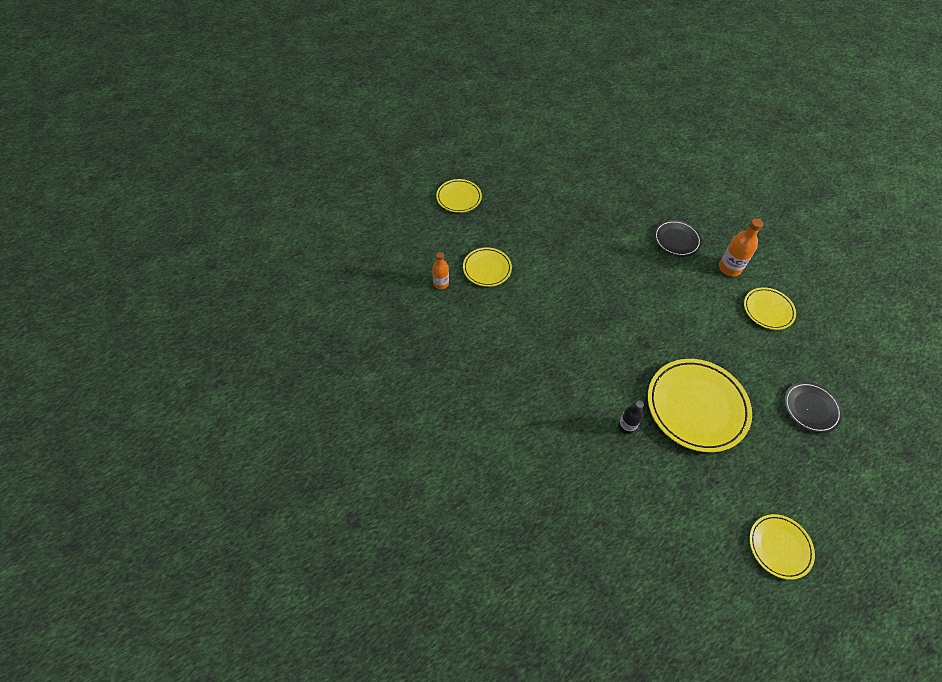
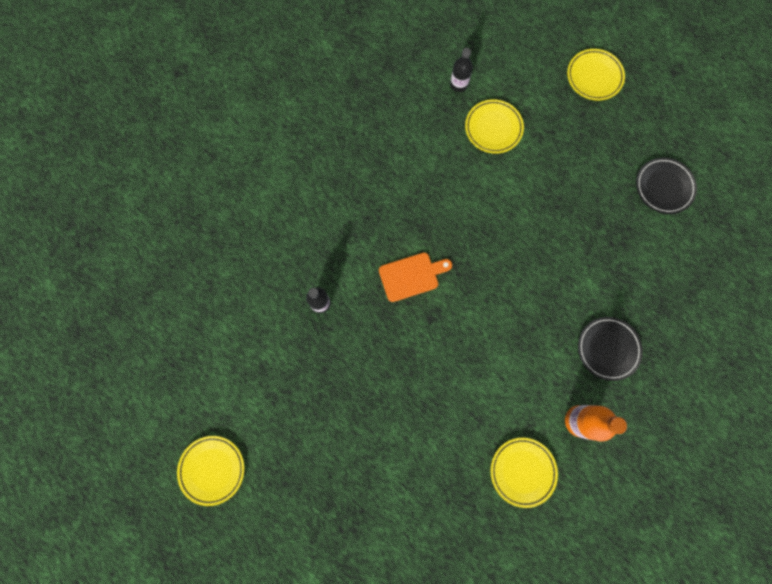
camera: 80 degrees right, 20 degrees up
(441, 283) = (458, 84): orange bottle -> black bottle
(608, 351) = (411, 276): none -> orange cutting board
(696, 407) = (360, 379): yellow plate -> none
(811, 408) = (386, 518): black plate -> black plate (663, 187)

